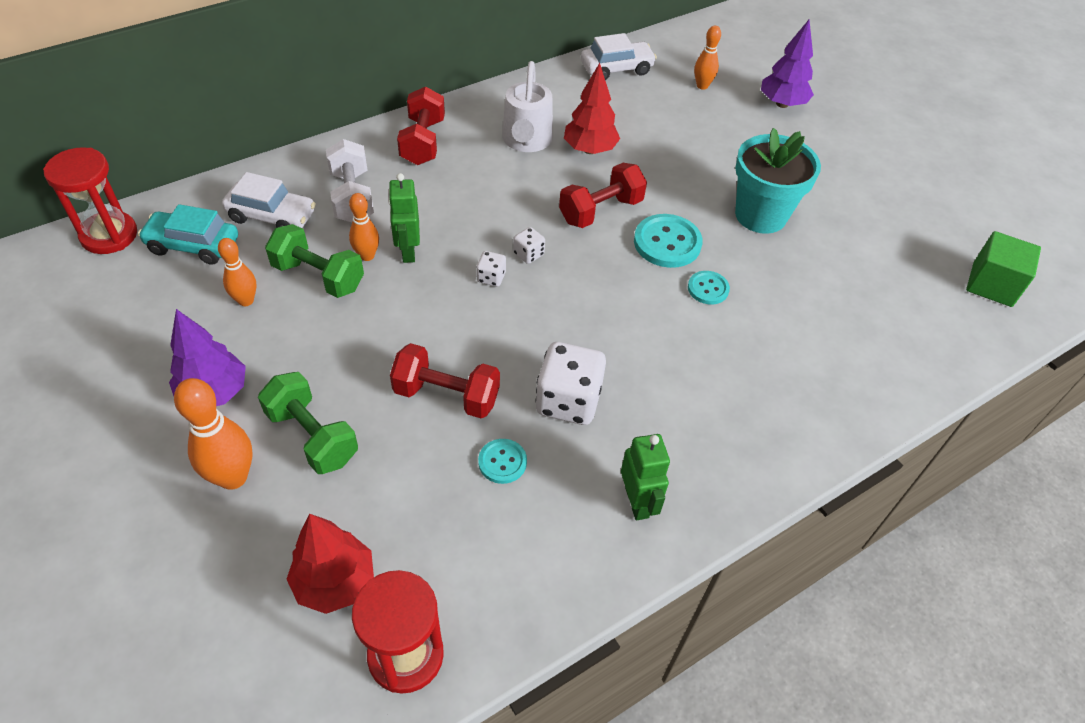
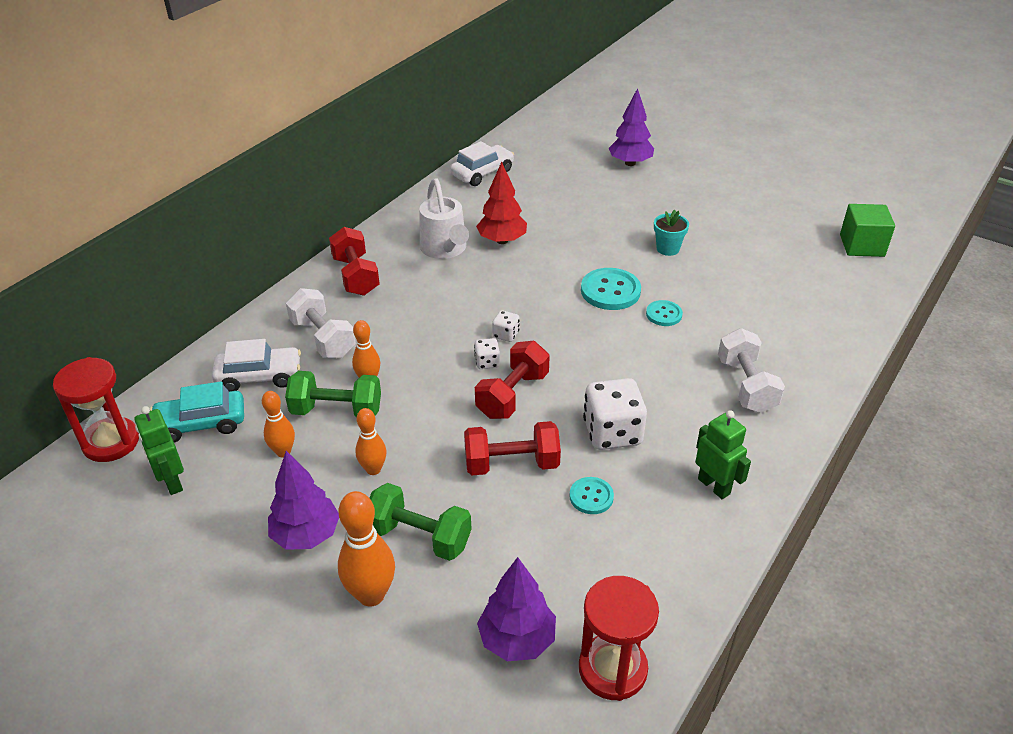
camera: 20 degrees left, 10 degrees down
(335, 582) = (517, 639): red tree -> purple tree
(408, 251) = (402, 365): green robot -> green robot (172, 482)
(601, 211) = (542, 284): red dumbbell -> red dumbbell (512, 395)
(702, 86) = (559, 167): orange bowling pin -> orange bowling pin (373, 469)
(746, 402) = (746, 386): none -> white dumbbell
(760, 215) = (668, 249): turquoise flower pot -> turquoise flower pot, size x0.51

